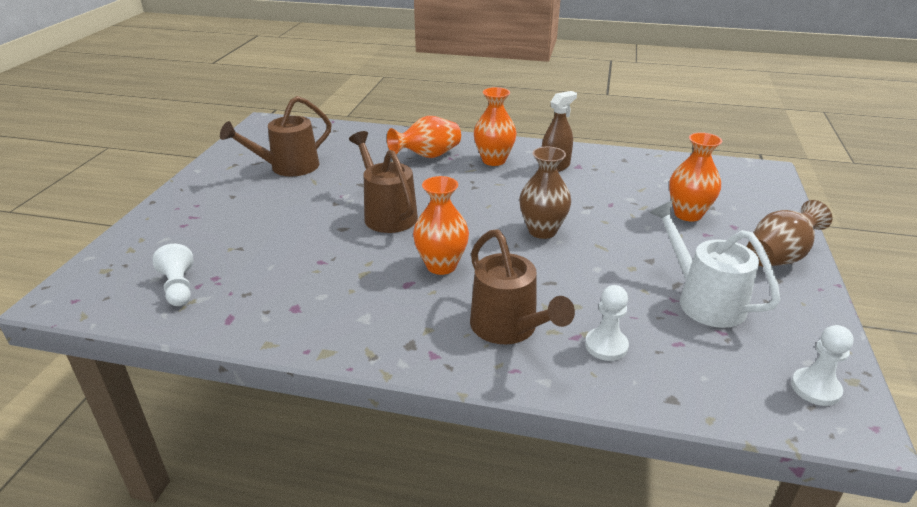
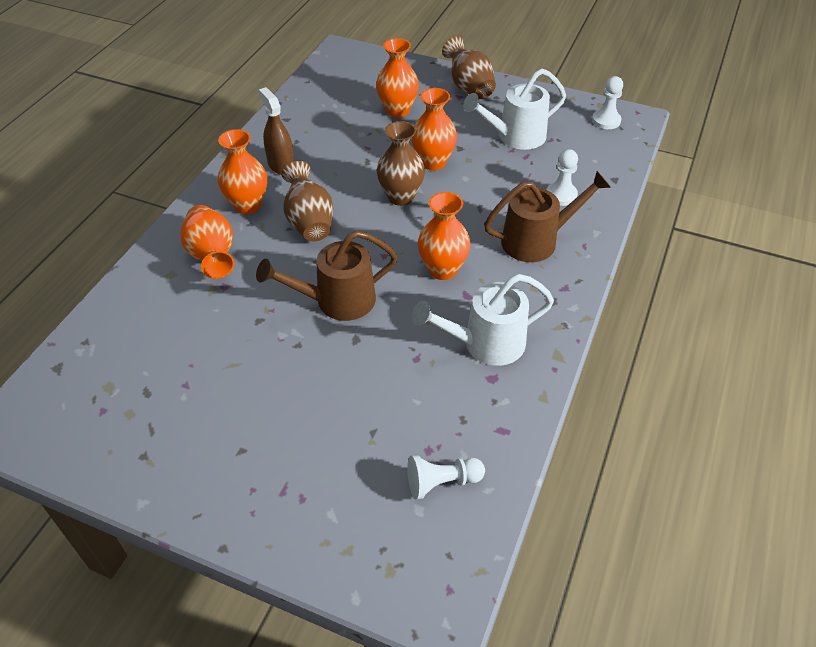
camera: 80 degrees left, 15 degrees up
(287, 168) = (183, 393): brown watering can -> none
(340, 300) = (484, 344): none -> white watering can
(484, 189) = (309, 222): none -> brown vase
(611, 245) = (433, 162): none -> orange vase

